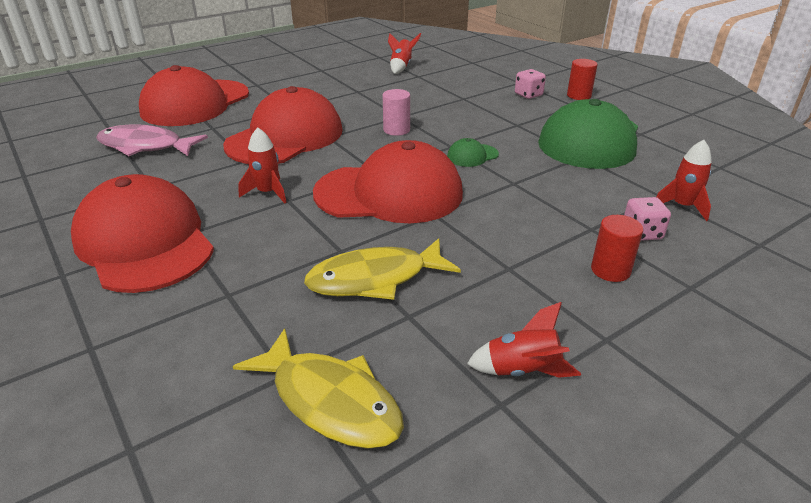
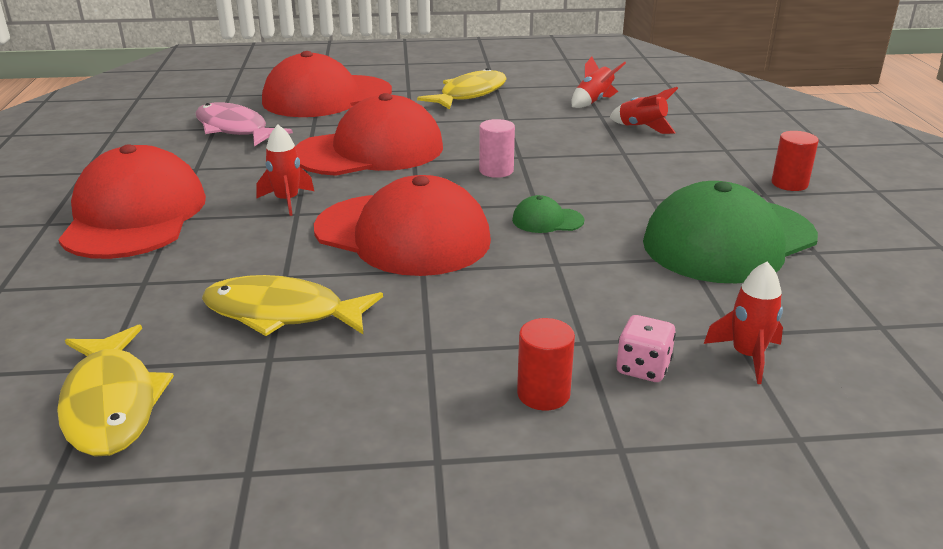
camera: 30 degrees right, 5 degrees down
(308, 78) = (470, 94): none -> yellow fish
(522, 370) = (308, 452): red rocket -> red rocket (642, 127)
(528, 95) = (717, 167): pink dice -> none

